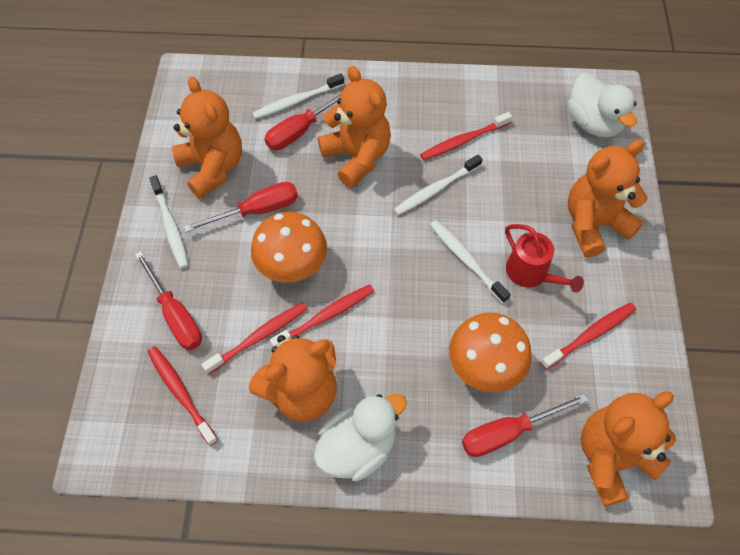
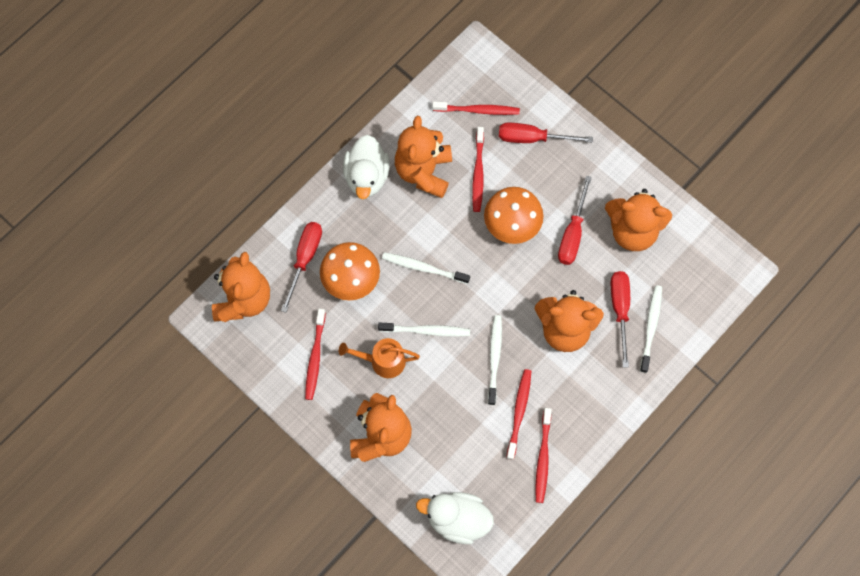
camera: 130 degrees right, 10 degrees up
(170, 226) = (603, 175): white toothbrush -> white toothbrush (423, 268)
(326, 316) = (459, 218): red toothbrush -> red toothbrush (543, 458)
(531, 273) = (383, 361): red watering can -> orange watering can

